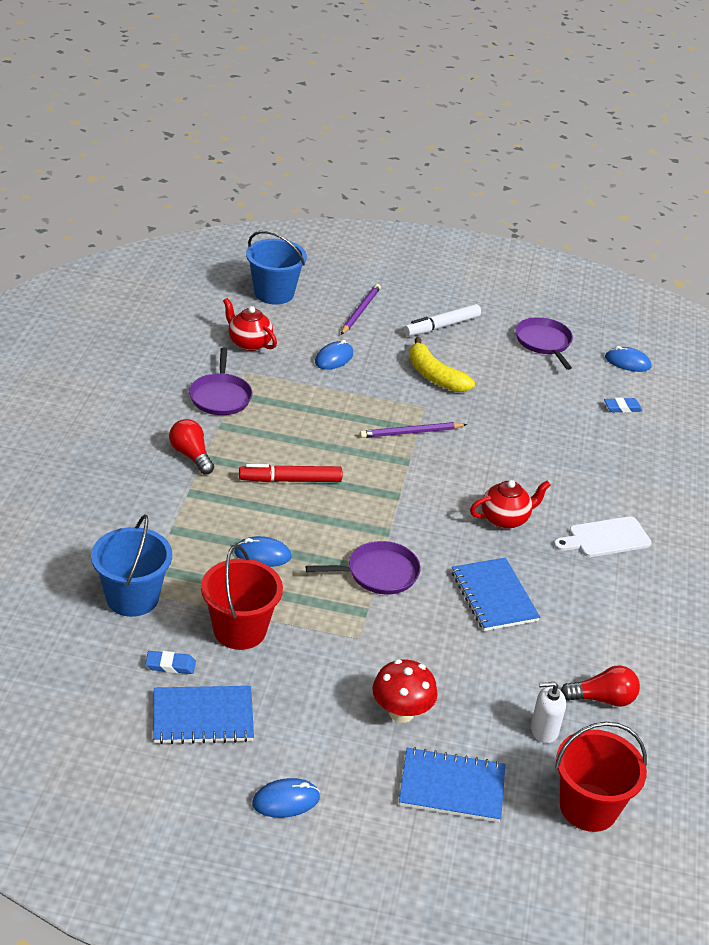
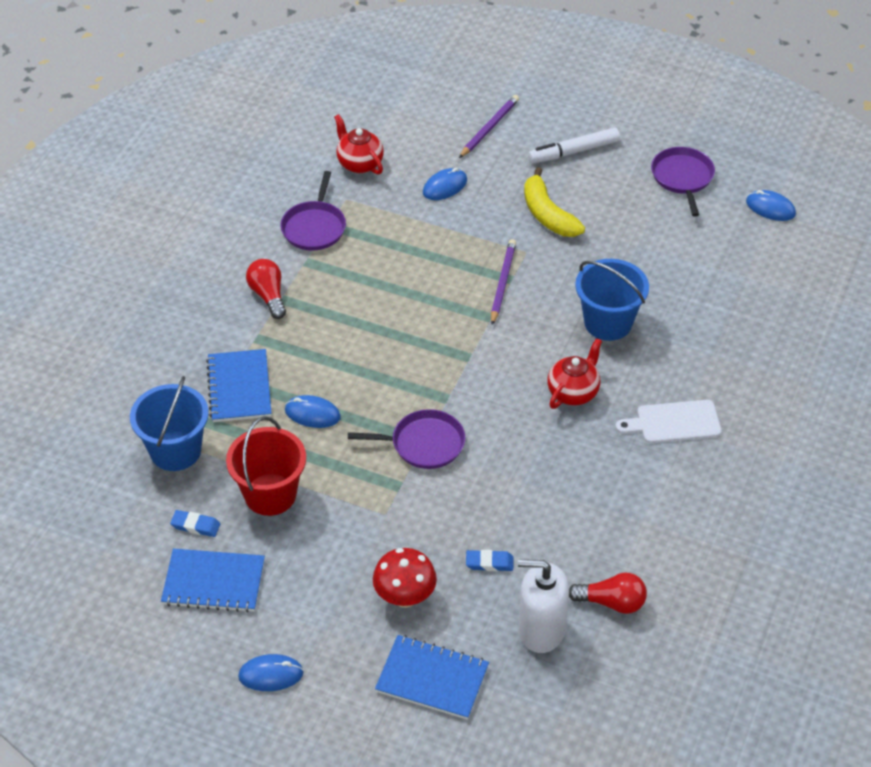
camera: 15 degrees right, 10 degrees up
(274, 293) = (401, 101): blue bucket -> blue bucket (608, 323)
(291, 480) = (362, 331): red marker -> none
(411, 433) = (502, 283): purple pencil -> purple pencil turned 105 degrees clockwise
(493, 596) = (534, 480): blue notebook -> blue notebook (239, 388)
(505, 519) = (573, 392): red teapot -> red teapot turned 45 degrees counterclockwise
(544, 730) = (541, 630): white soap dispenser -> white soap dispenser, size x1.68
(588, 807) = (560, 714): red bucket -> none
(622, 408) = (745, 266): blue eraser -> blue eraser (489, 563)

